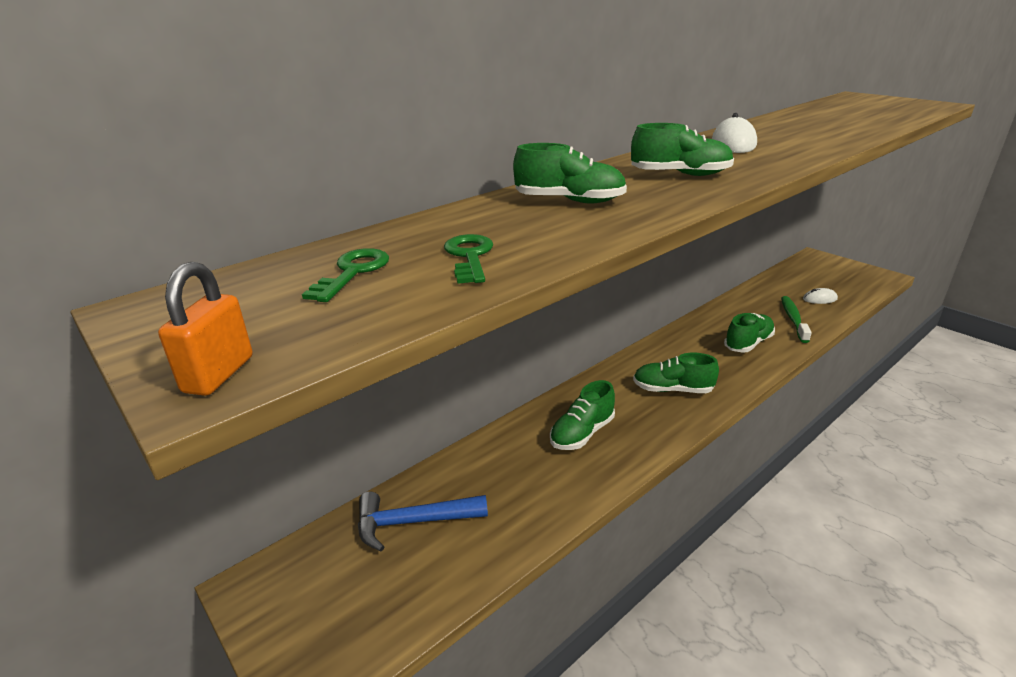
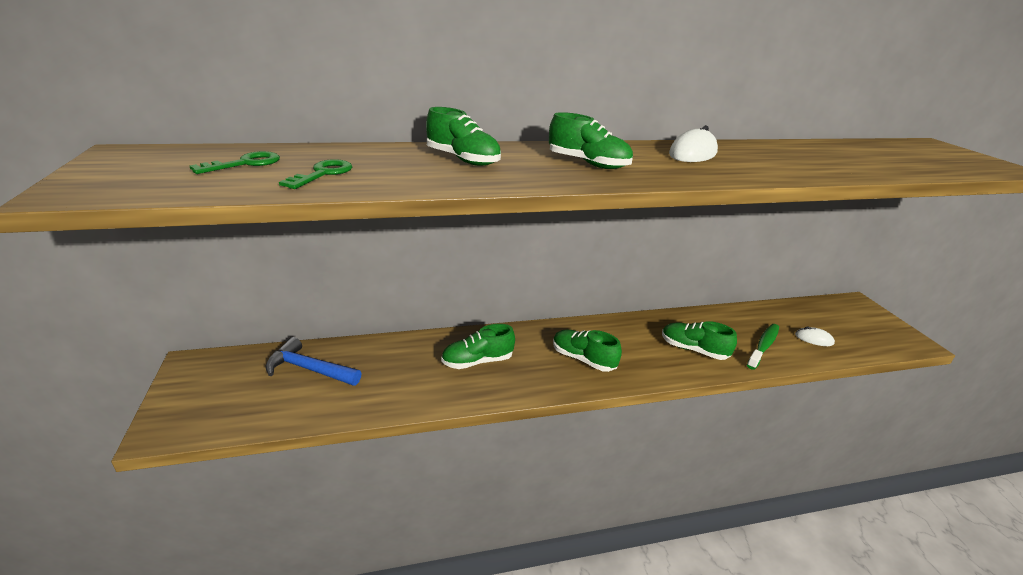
camera: 25 degrees right, 0 degrees up
(219, 374) = (81, 191): orange padlock -> none
(748, 343) = (693, 350): green shoe -> green shoe turned 135 degrees counterclockwise

